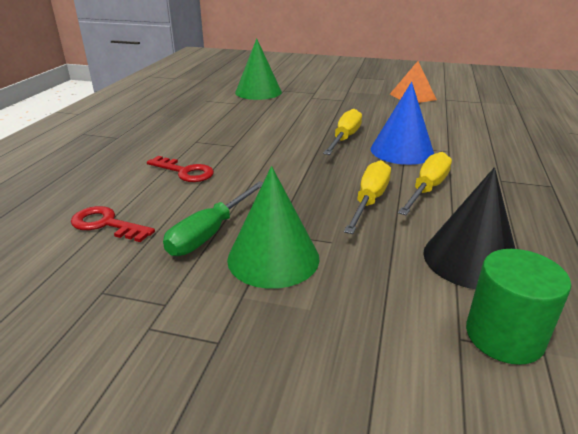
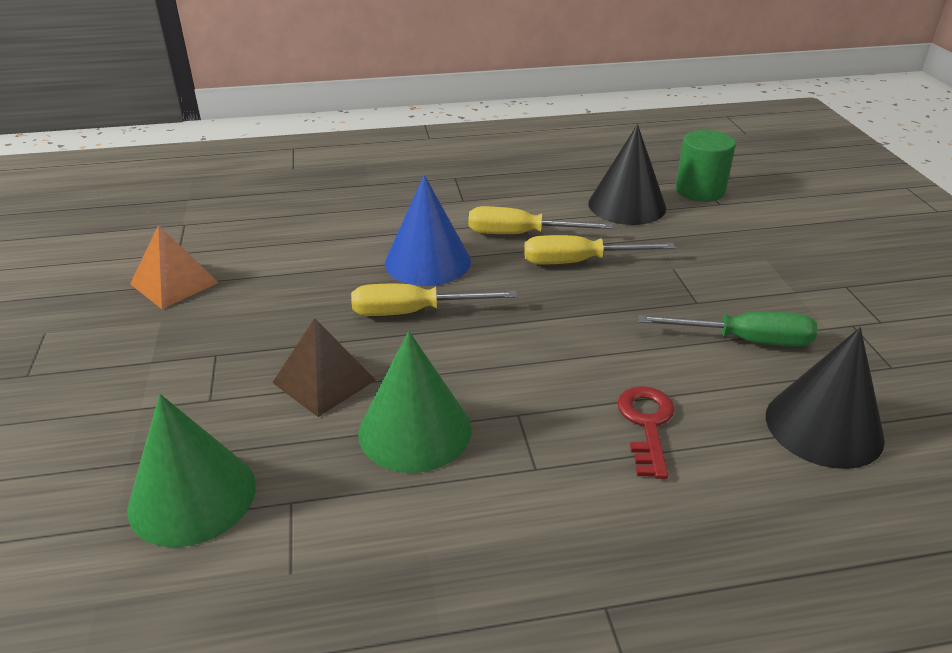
camera: 115 degrees left, 5 degrees up
(106, 224) = (823, 426): red key -> black cone
(273, 258) = (733, 290): green cone -> green cone (415, 430)
(303, 114) = (324, 381): none -> brown pyramid

